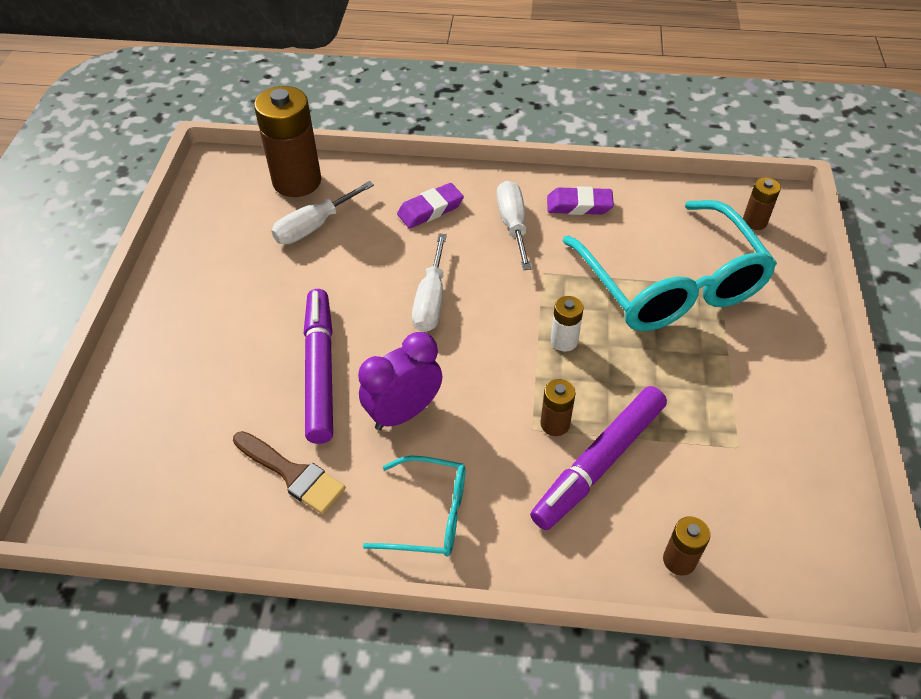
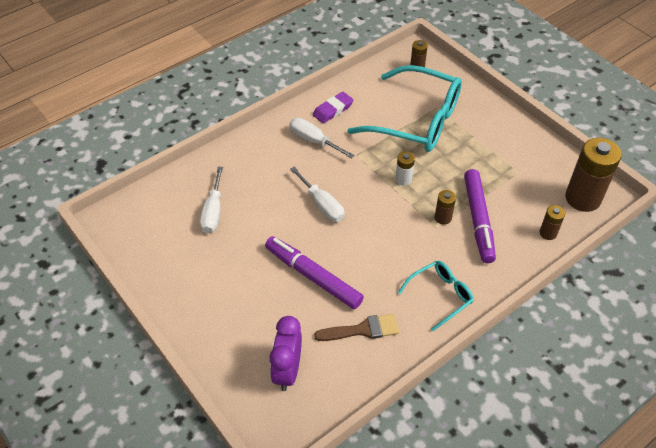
camera: 45 degrees left, 0 degrees up
(297, 181) = (170, 195): brown battery -> brown battery (583, 198)
(403, 413) = (375, 264): purple clock -> purple clock (287, 371)
(430, 209) = (263, 161): purple eraser -> none

